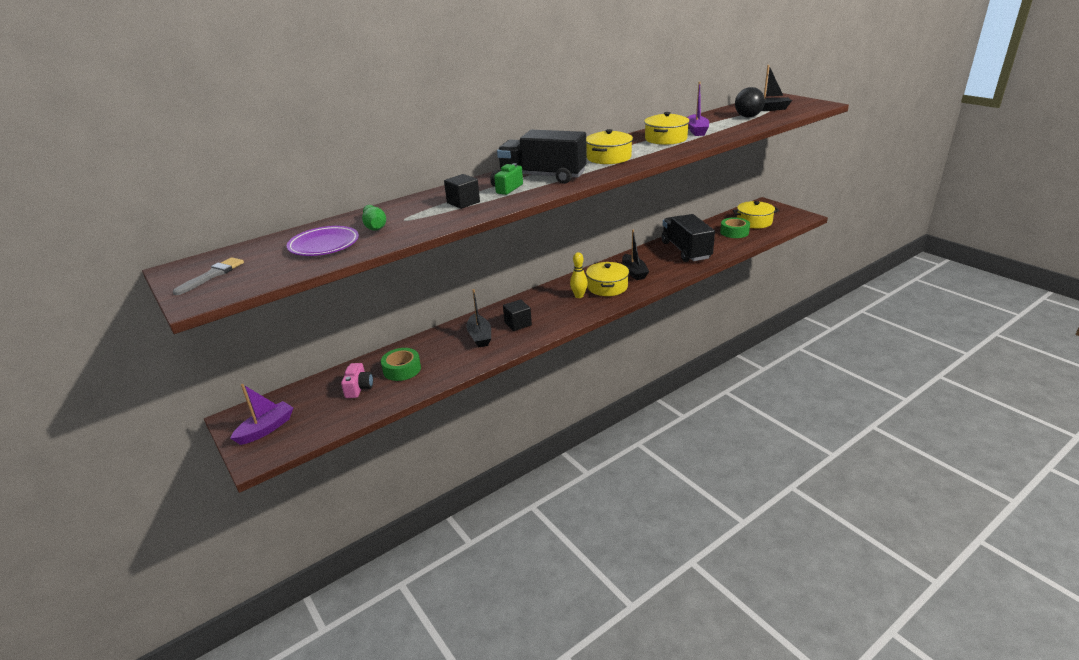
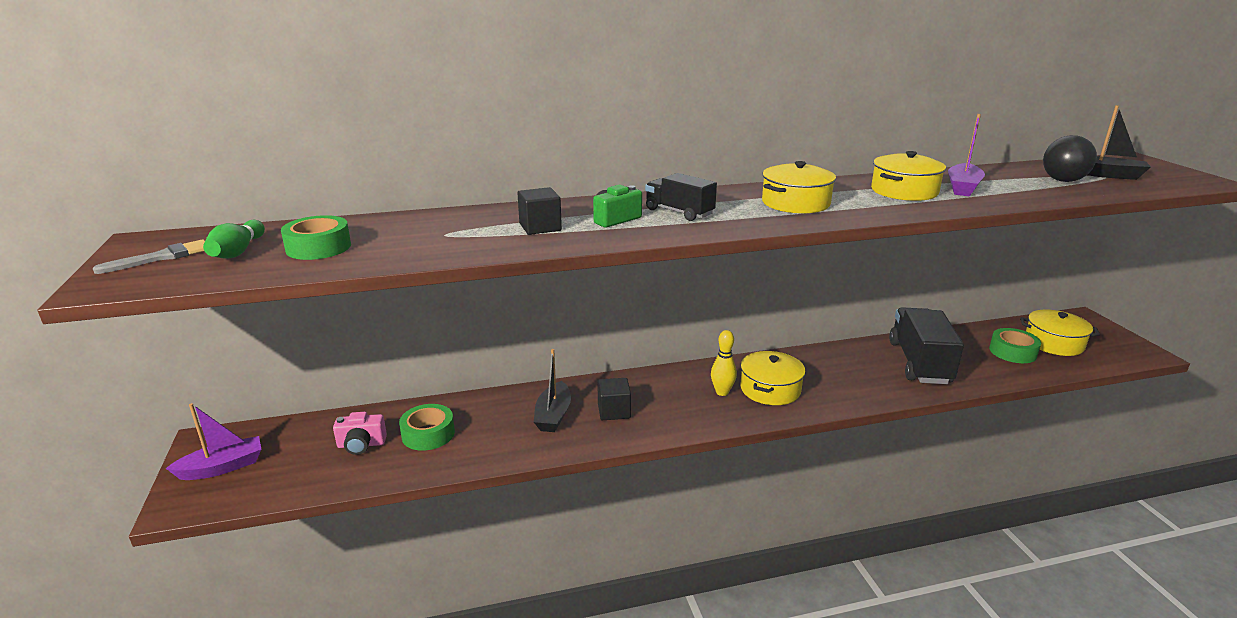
camera: 20 degrees right, 5 degrees down
(324, 245) = (318, 247): purple plate -> green tape
(359, 388) = (361, 445): pink camera -> pink camera turned 60 degrees clockwise
(375, 226) = (402, 236): green bowling pin -> green bowling pin (238, 252)
(543, 176) = (679, 212): black truck -> black truck, size x0.57
(634, 272) = (822, 377): black boat -> none

